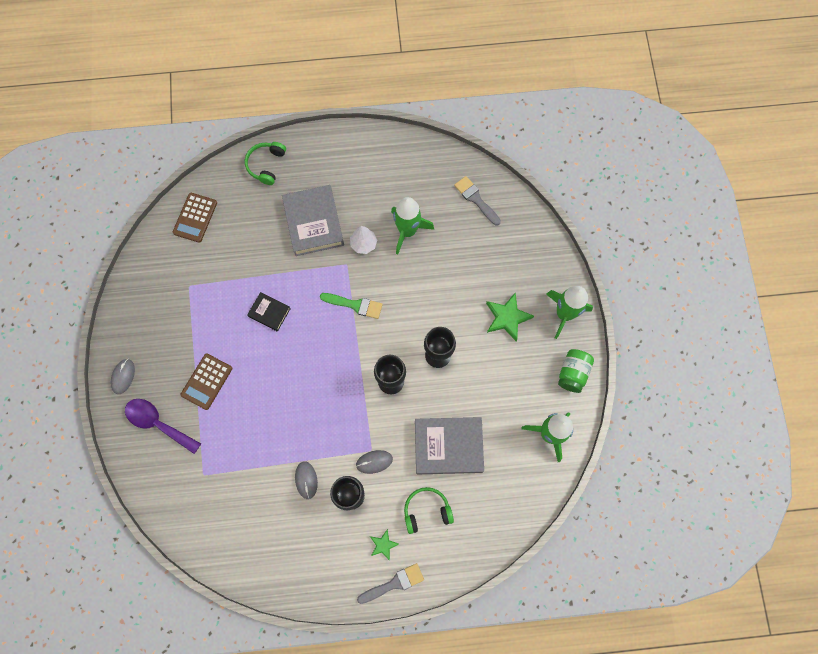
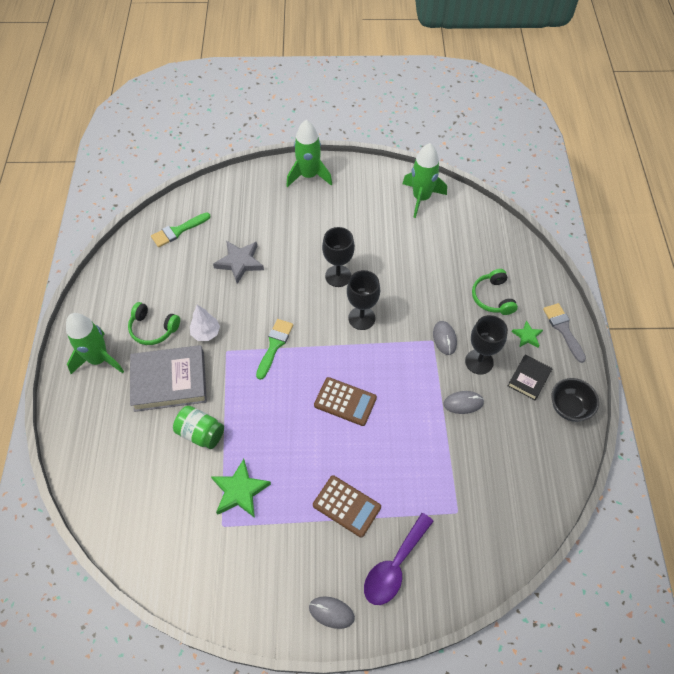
camera: 85 degrees left, 15 degrees down
(195, 217) = (131, 516): brown calculator -> brown calculator (345, 402)
(266, 165) = (82, 429): green headphones -> green headphones (153, 328)
(269, 312) = (270, 433): black book -> black book (529, 379)
(307, 582) = (569, 407): none -> black bowl
(407, 231) = (200, 292): green rocket -> green rocket (99, 359)
(444, 261) = (239, 262): none -> grey star
(448, 446) = (430, 275): grey book -> none
(476, 199) = (178, 231): grey brush -> green brush
(507, 317) = (306, 218): green star -> green star (240, 491)
(573, 373) = (366, 176): green jar -> green jar (201, 433)

